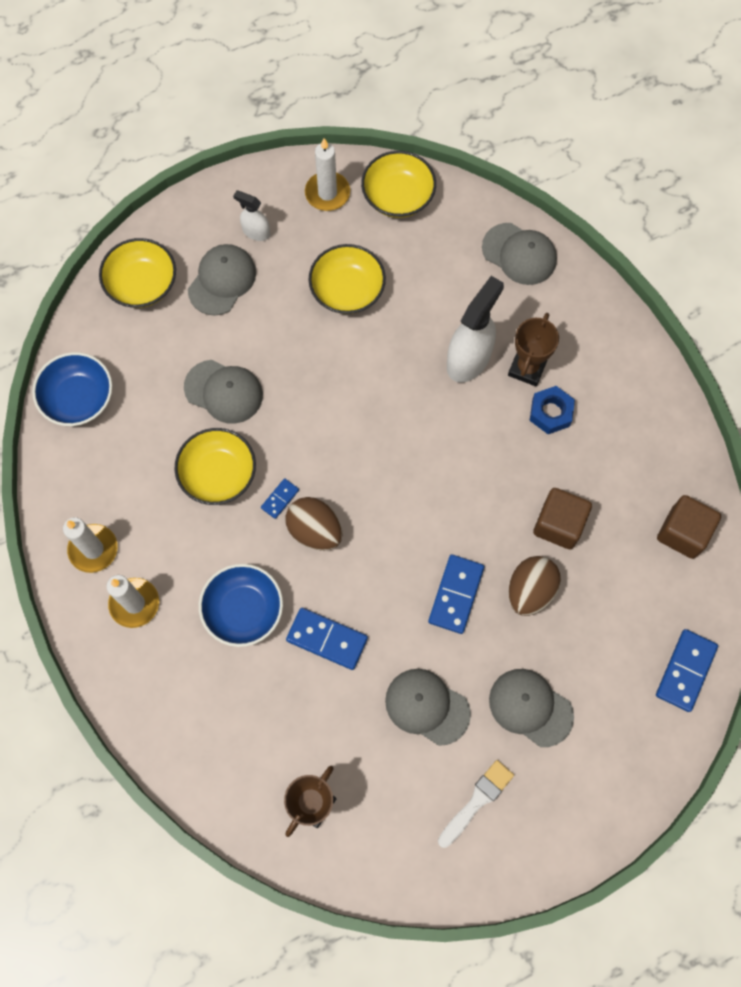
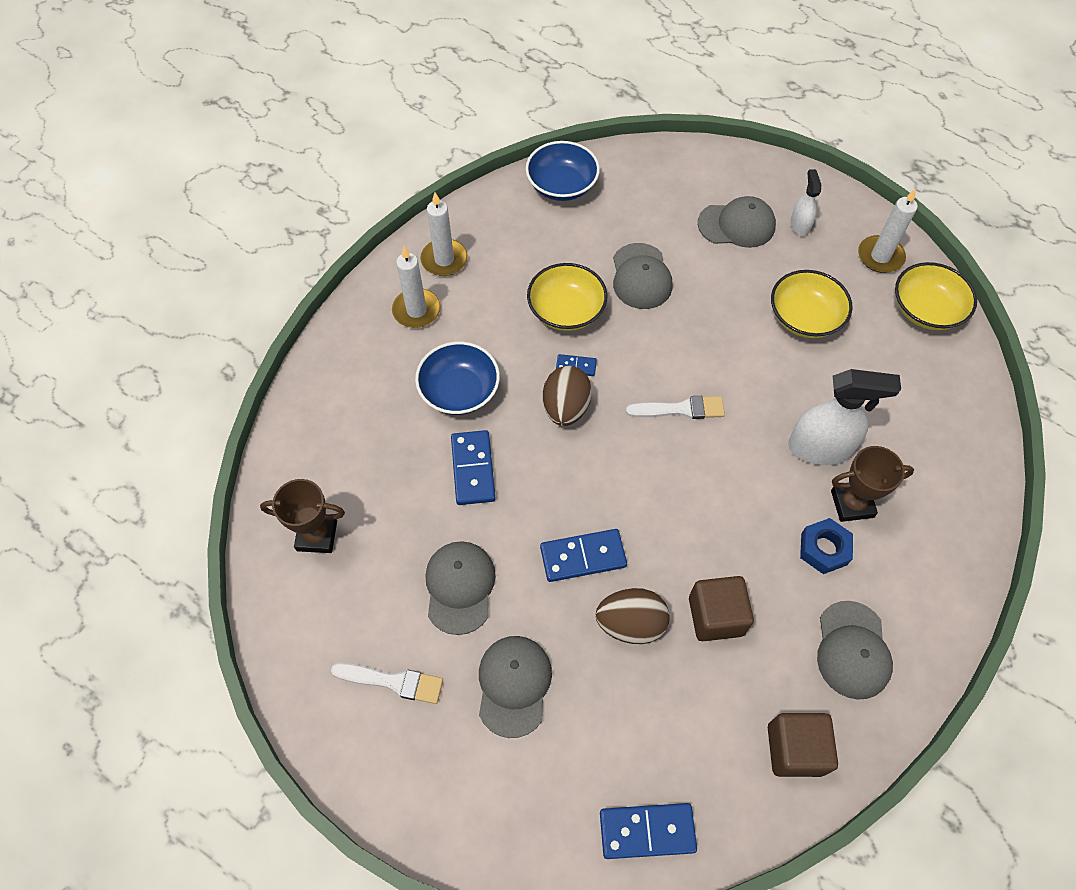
camera: 60 degrees right, 10 degrees down
(142, 284) = (689, 175): yellow bowl -> none
(372, 440) = (680, 409): none -> white brush
(519, 254) = (960, 437): grey cap -> grey cap (852, 650)

